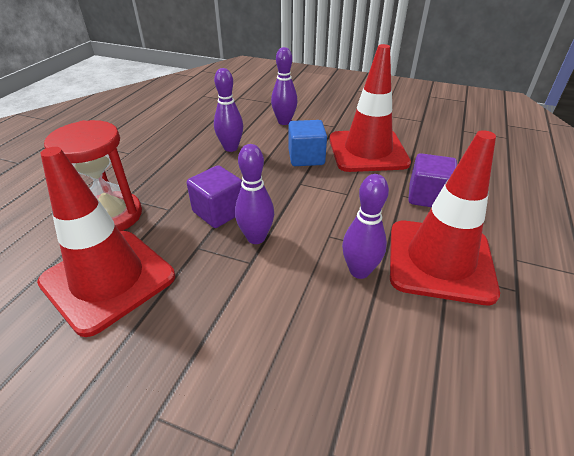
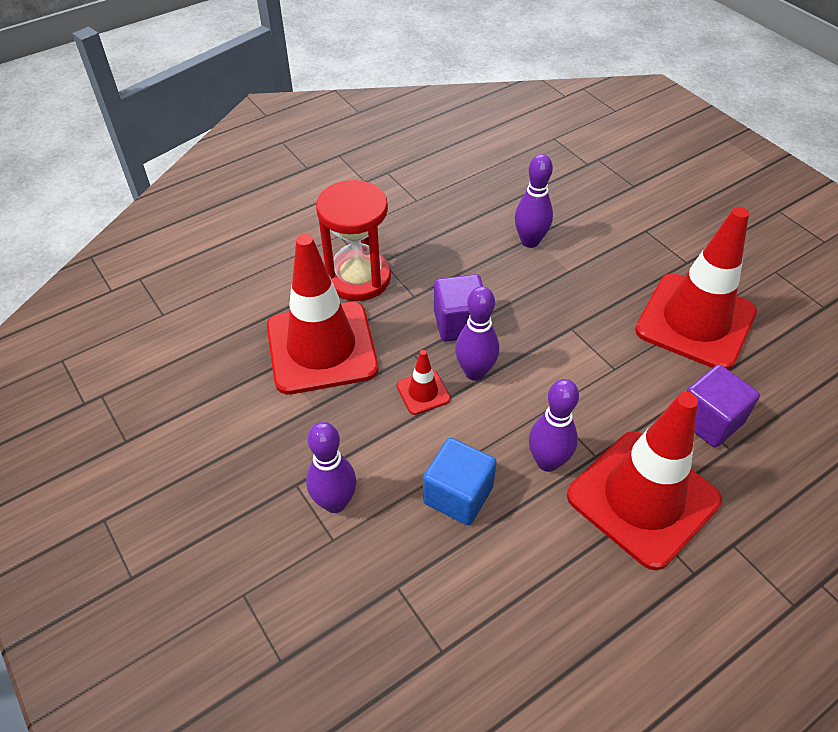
camera: 35 degrees right, 10 degrees up
(225, 270) = (423, 392): none -> red traffic cone
(284, 122) = (625, 227): purple bowling pin -> purple bowling pin (335, 502)
(306, 157) = (608, 296): blue cube -> blue cube (458, 495)

